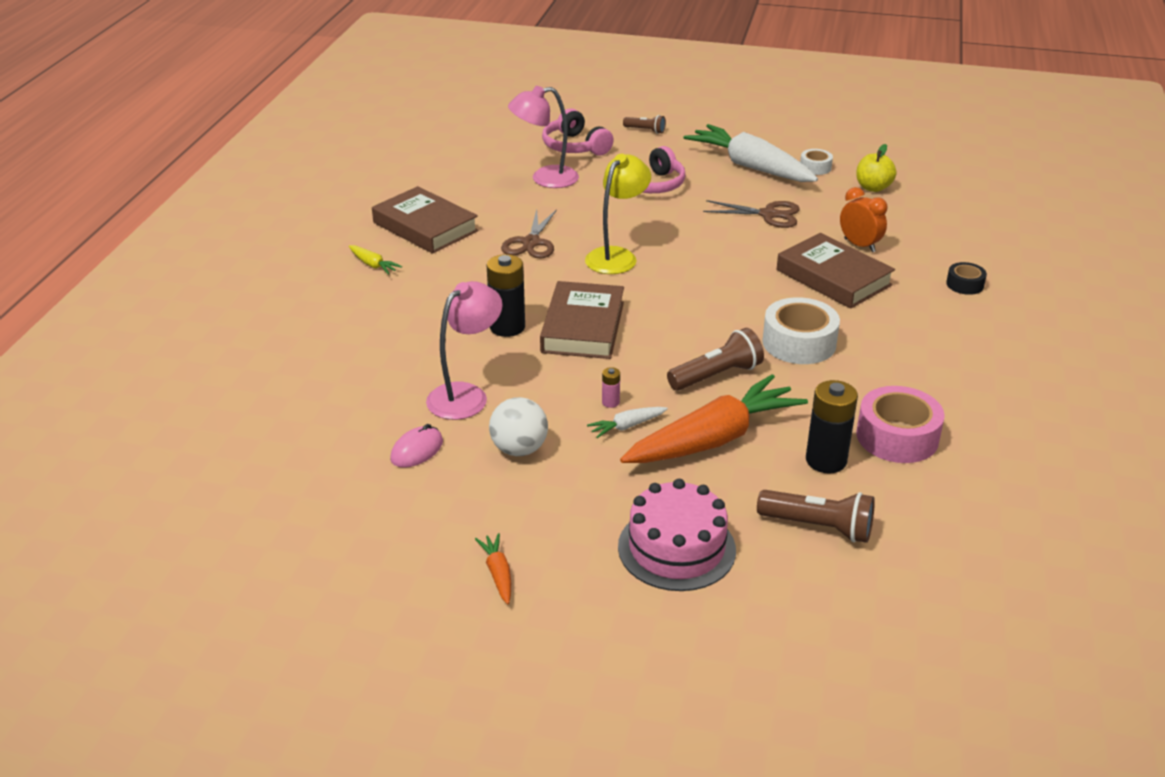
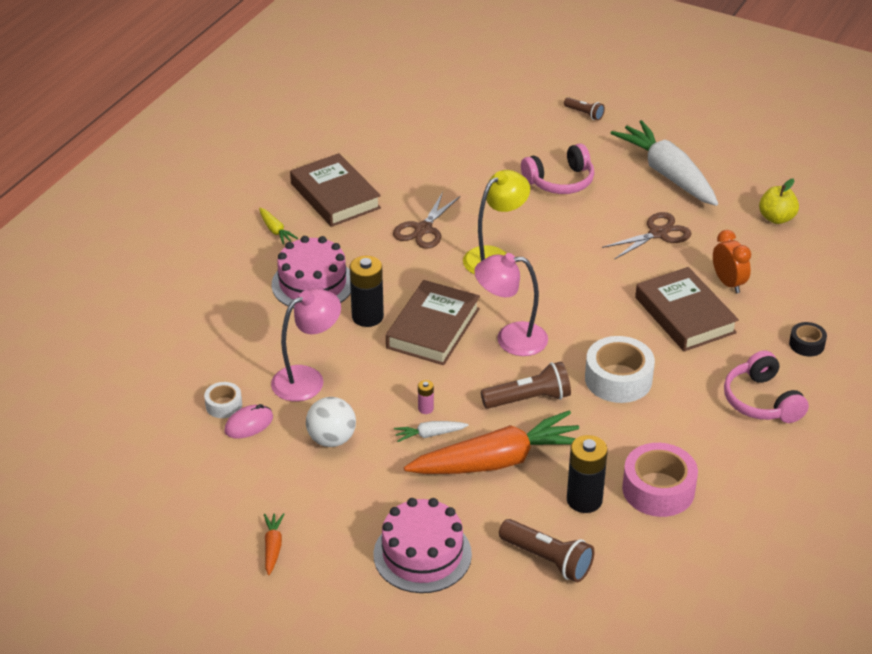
camera: 15 degrees right, 5 degrees up
(434, 306) = (312, 283): none -> pink cake
(545, 178) = (464, 157): pink lamp -> pink lamp (510, 339)
(575, 147) = (508, 123): pink headphones -> pink headphones (761, 401)
(768, 214) = (658, 233): brown scissors -> brown scissors turned 60 degrees counterclockwise
(815, 167) = (731, 185): white tape -> white tape (224, 405)

